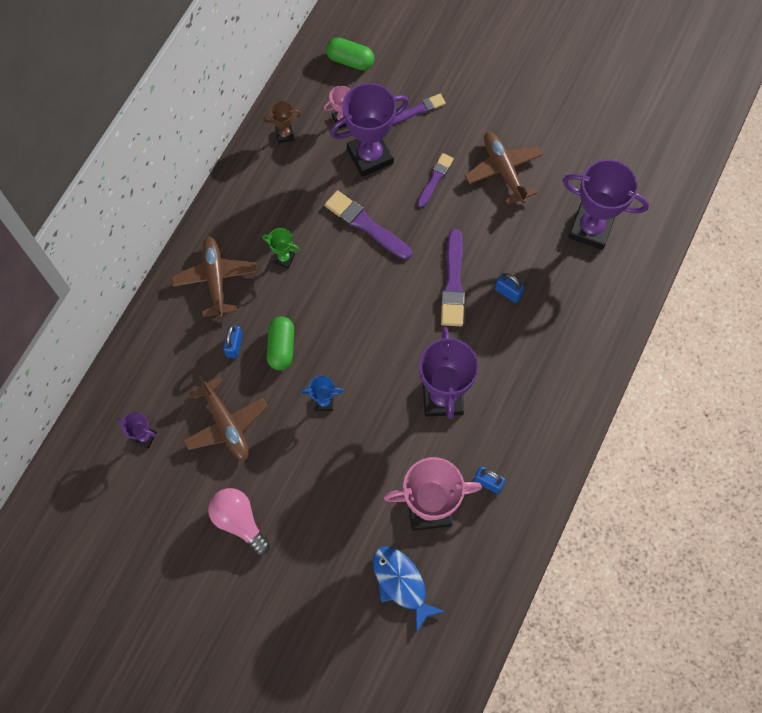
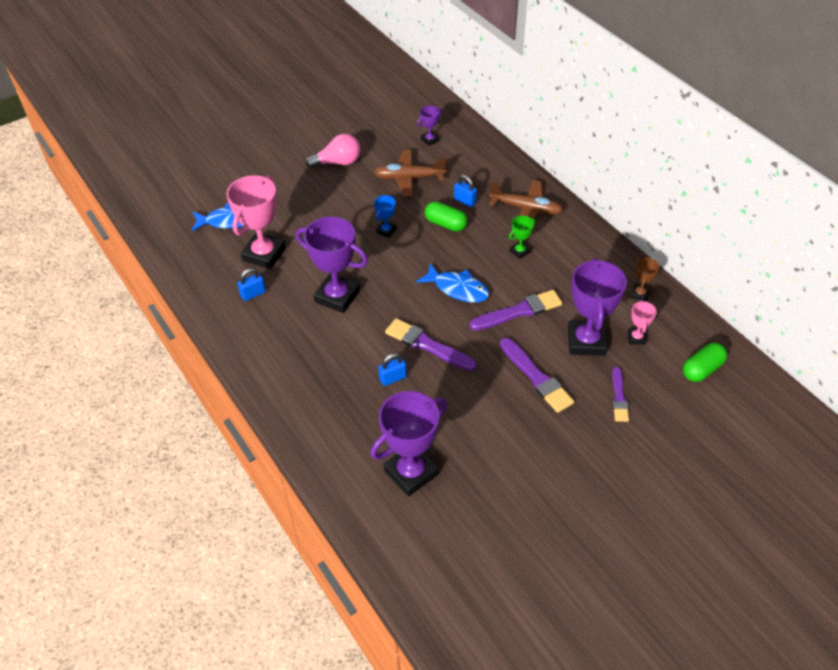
camera: 120 degrees right, 20 degrees down
(367, 291) = (458, 289): none -> blue fish
(435, 179) = (536, 377): purple brush -> purple brush, size x1.59
(503, 170) = (515, 433): brown plane -> none

